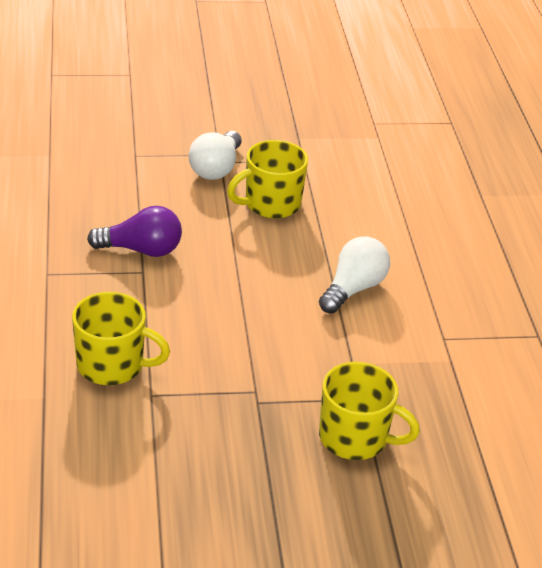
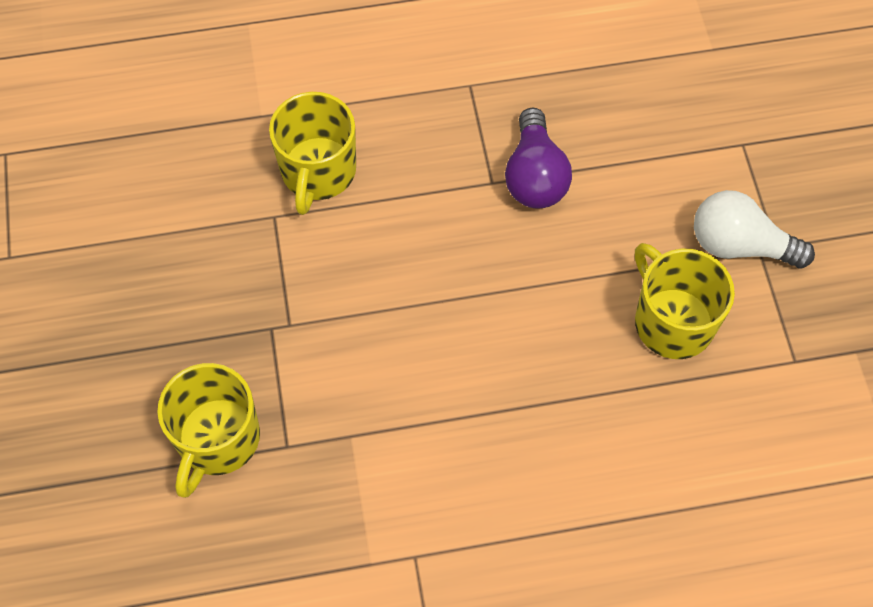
camera: 90 degrees right, 25 degrees up
(353, 289) = (501, 435): white light bulb -> none

